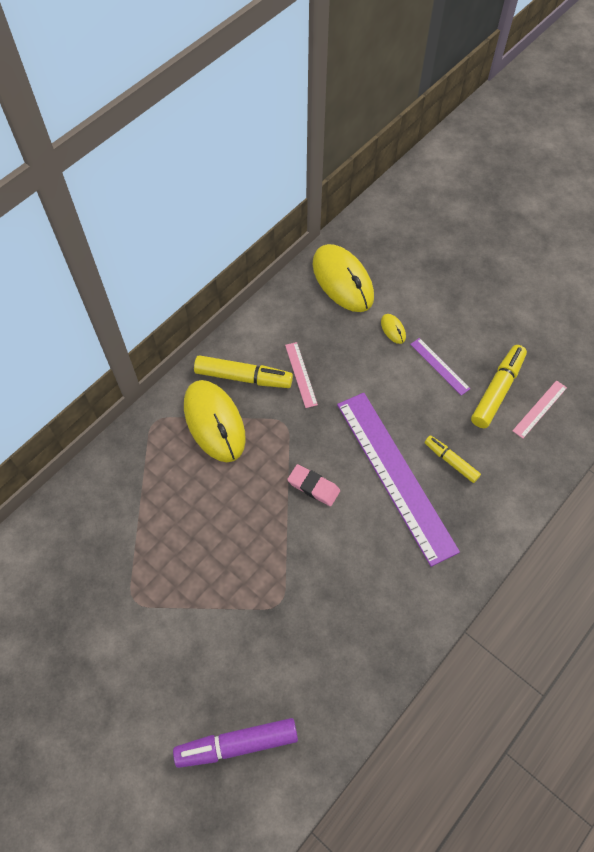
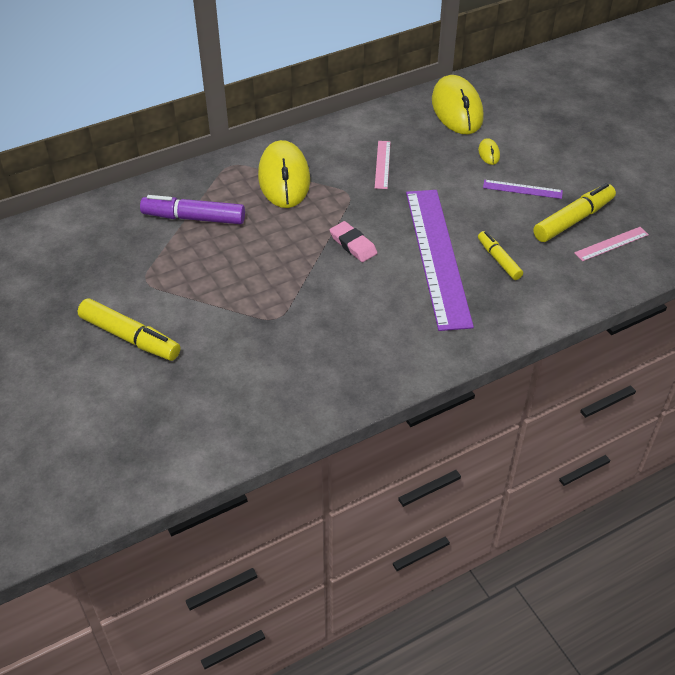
camera: 20 degrees right, 15 degrees down
(237, 744) = (183, 406): purple marker -> purple marker (194, 218)
(243, 377) = (327, 154): yellow marker -> yellow marker (130, 337)
(439, 366) = (522, 189): purple ruler -> purple ruler turned 60 degrees counterclockwise

